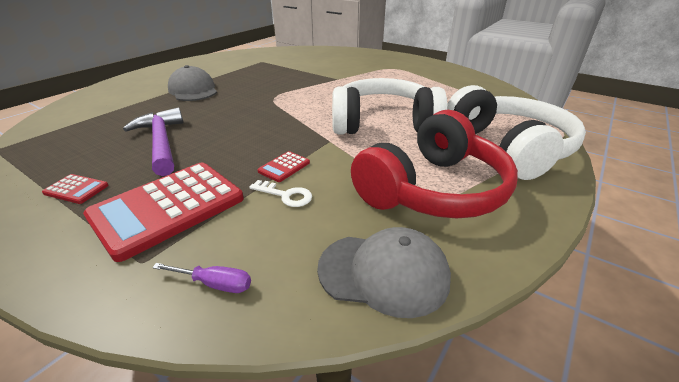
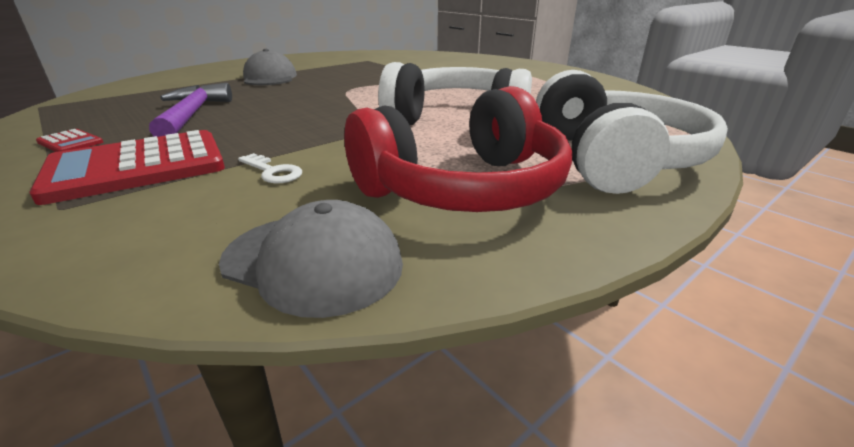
camera: 15 degrees right, 5 degrees down
(214, 284) = (107, 239): purple screwdriver -> none
(284, 167) = (298, 147): red calculator -> none

